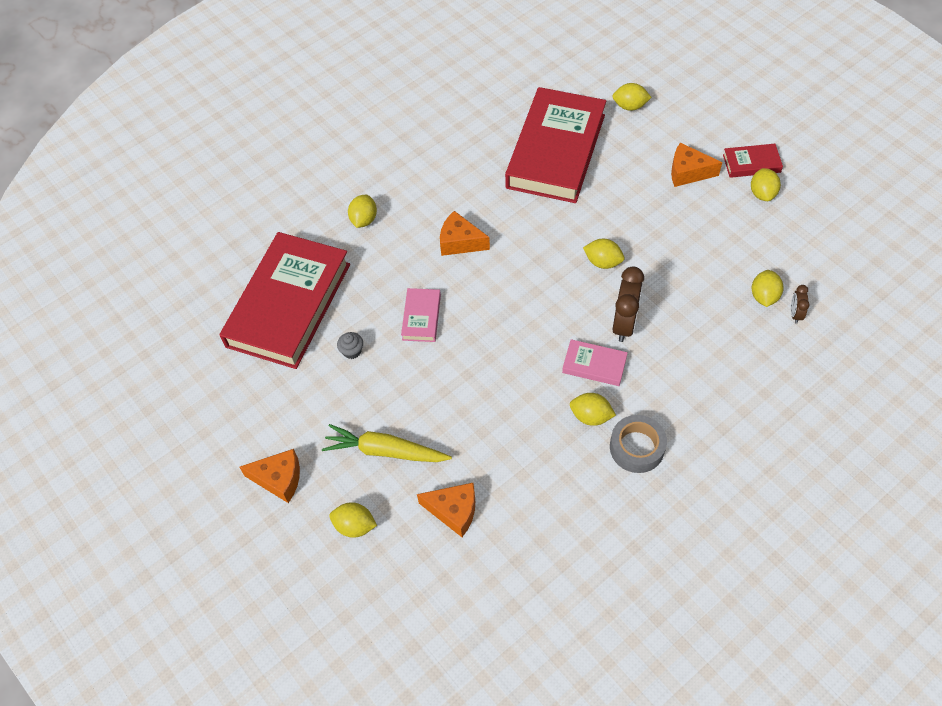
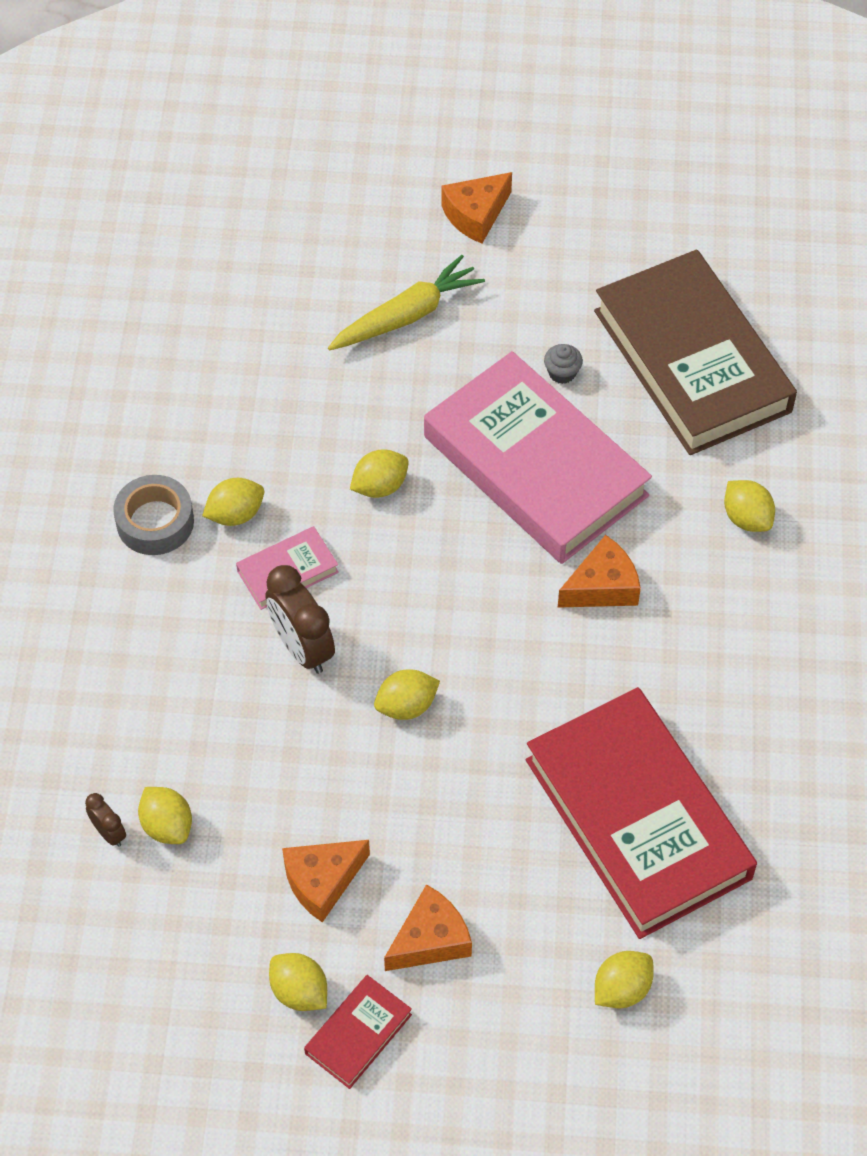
camera: 130 degrees right, 0 degrees up
(289, 305) = (691, 361): red book -> brown book
(355, 526) = (356, 237): yellow lemon -> yellow lemon (380, 486)
(421, 317) = (535, 466): pink book -> pink book, size x2.37
(454, 511) = (278, 321): orange cheese -> orange cheese (322, 881)

